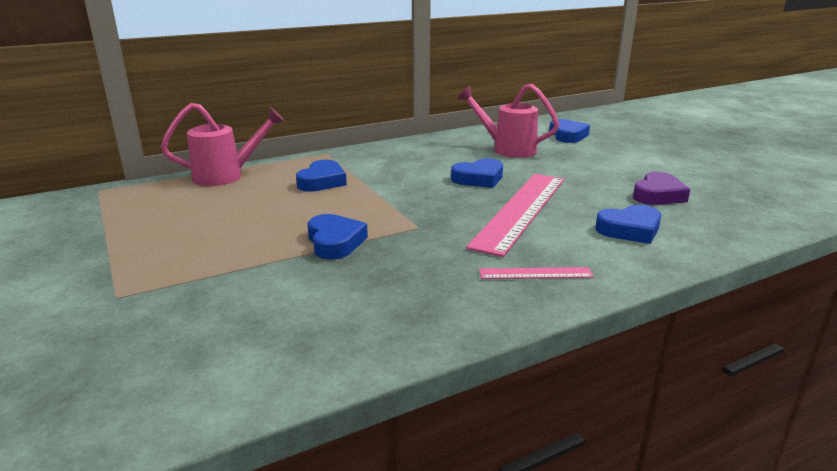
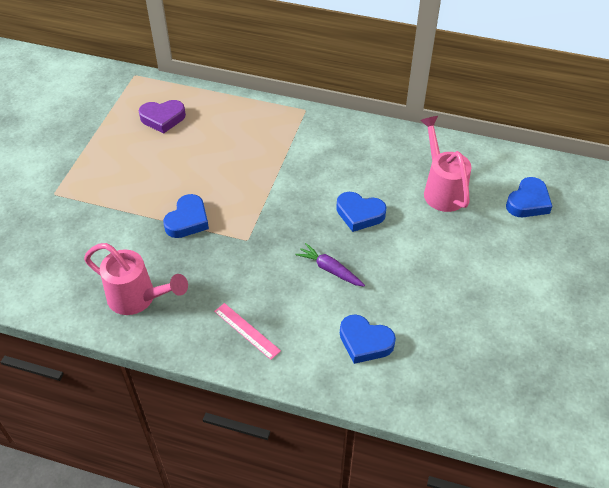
camera: 45 degrees right, 25 degrees up
(227, 176) = (214, 102): pink watering can -> pink watering can (138, 299)
(322, 181) = (258, 147): blue heart -> none
(520, 210) = (330, 269): pink ruler -> purple carrot
(658, 195) = (453, 327): purple heart -> purple heart (163, 118)

